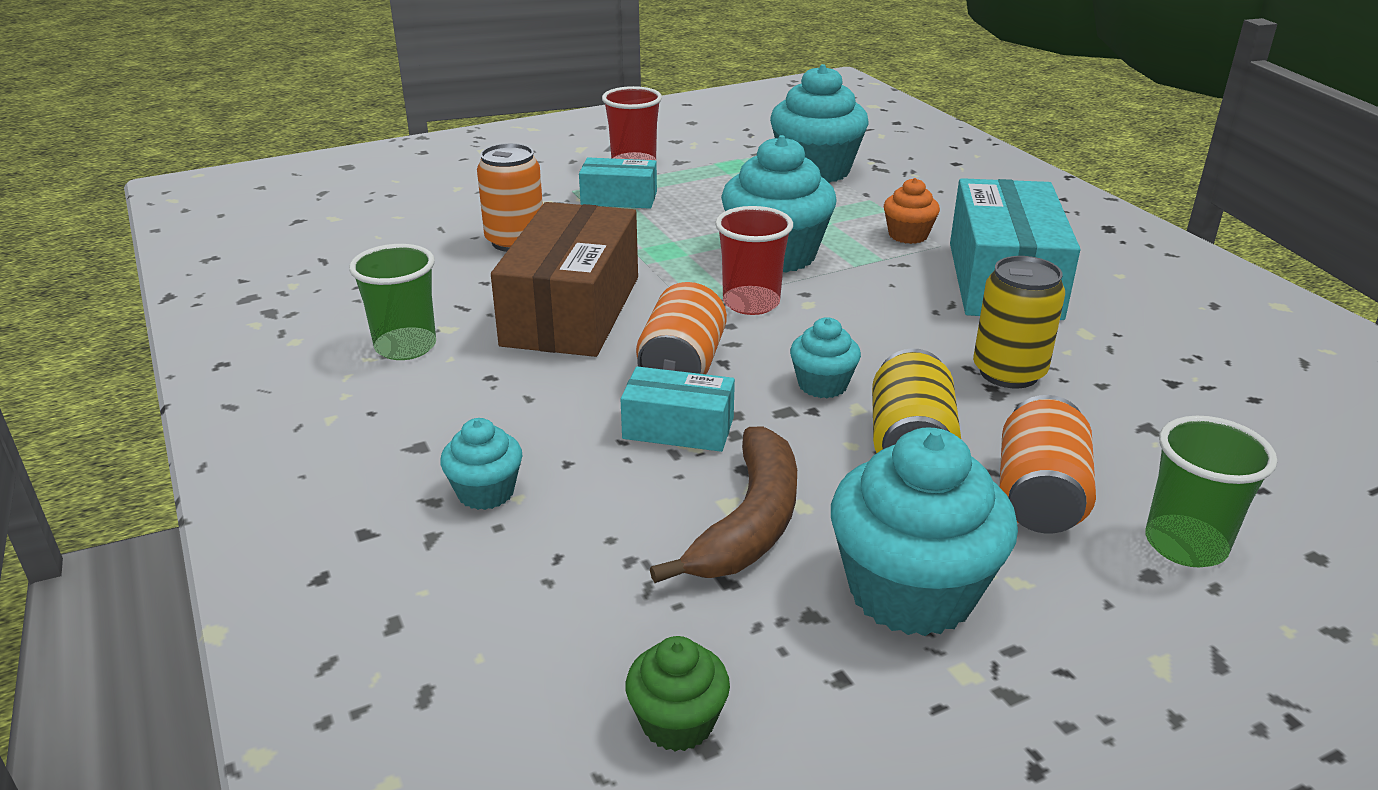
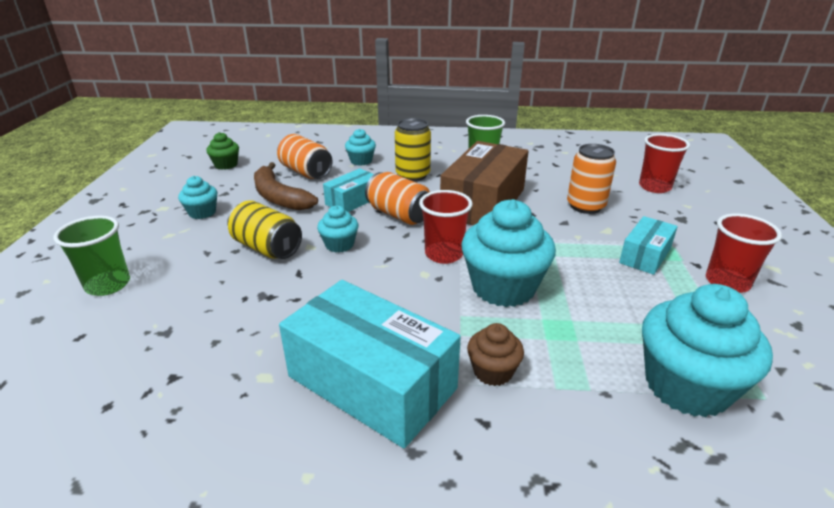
camera: 120 degrees right, 0 degrees up
(409, 208) = (654, 187): none -> red cup
(571, 310) = (483, 203): brown box -> brown box turned 75 degrees clockwise
(908, 235) = (493, 371): orange cupcake -> brown cupcake
(911, 591) = (202, 212): turquoise cupcake -> turquoise cupcake, size x0.51
(1008, 372) = (272, 310): yellow can -> yellow can (412, 175)
(1038, 497) = (189, 263): orange can -> orange can (306, 172)

